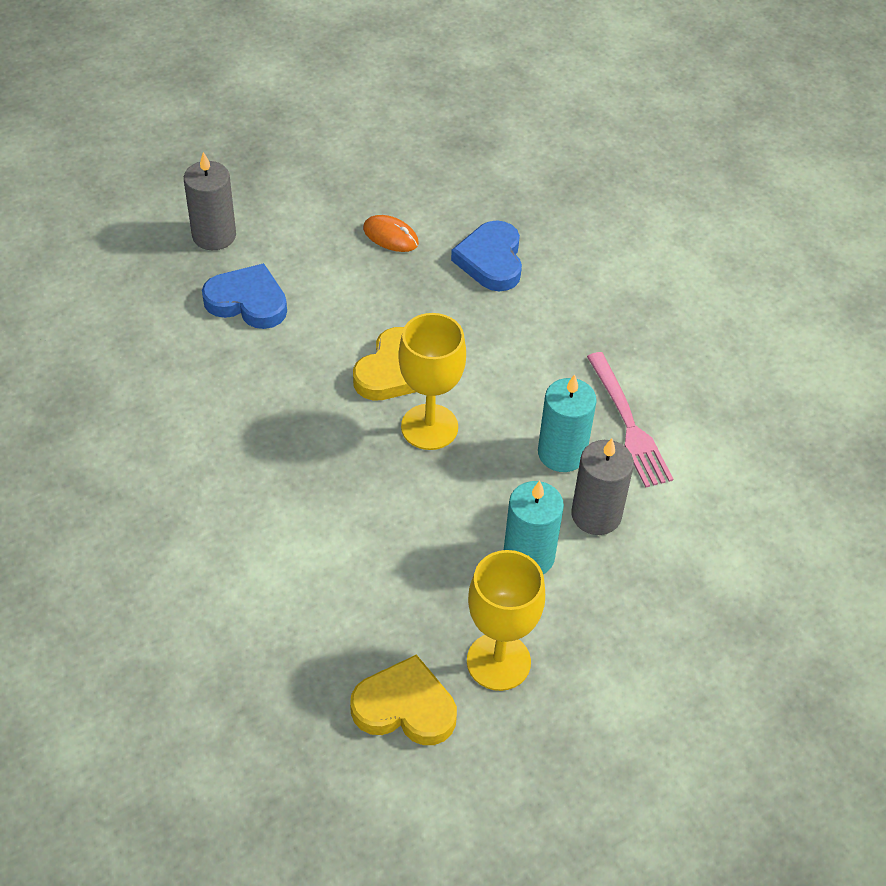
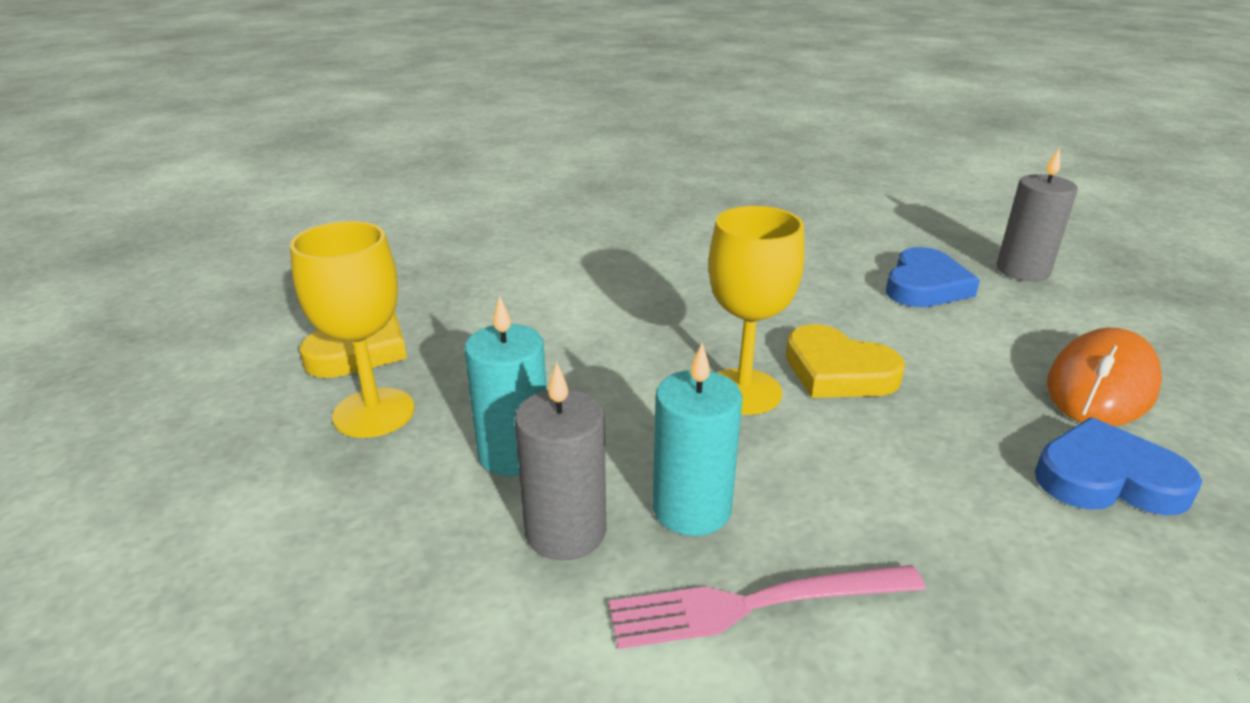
camera: 100 degrees right, 20 degrees down
(390, 236) = (1101, 385): orange mouse -> orange mouse, size x1.81

